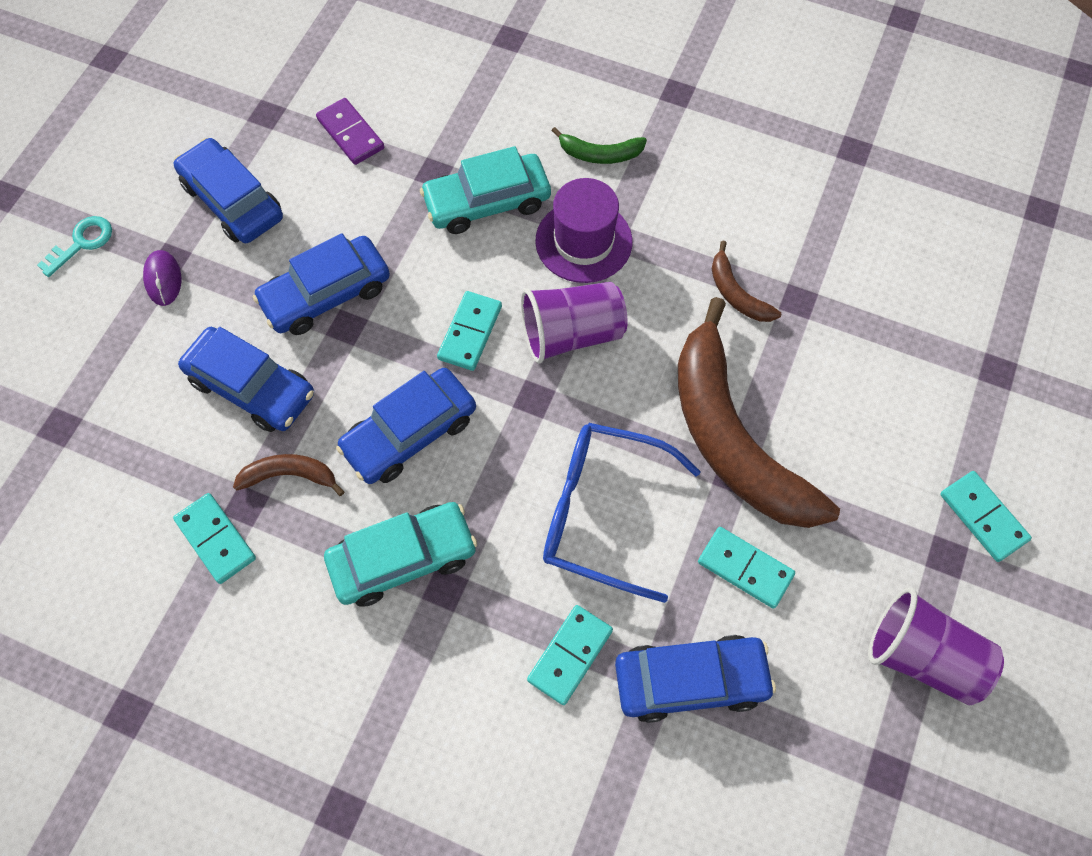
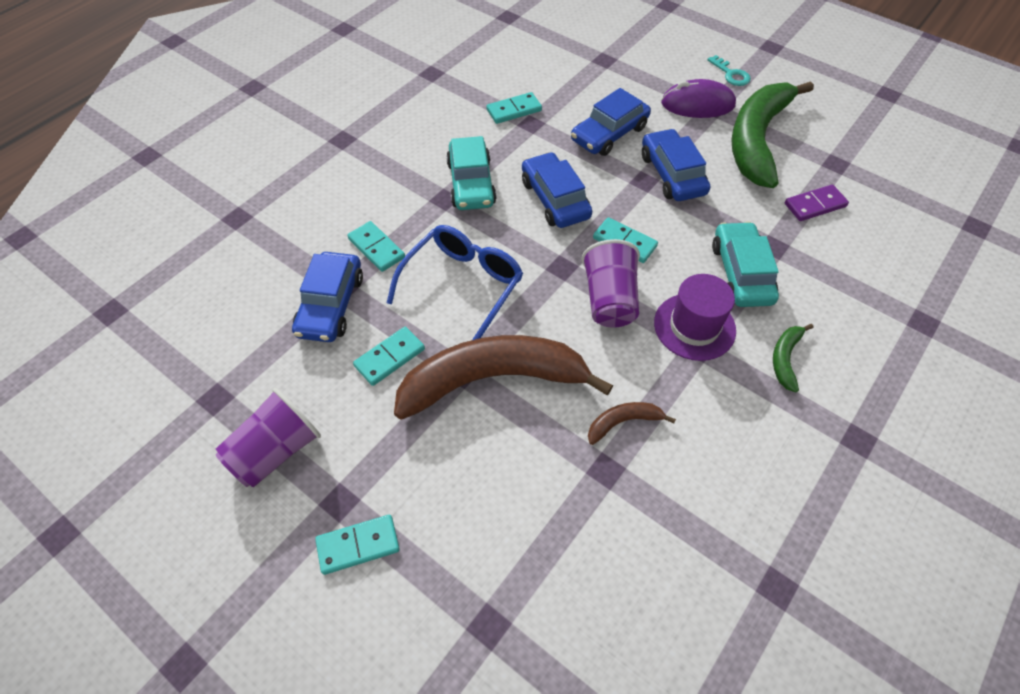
camera: 105 degrees right, 10 degrees down
(163, 279) = (697, 104): purple mouse -> purple mouse, size x1.79
(233, 201) = (757, 139): blue car -> green banana
(290, 475) = (543, 143): brown banana -> none

